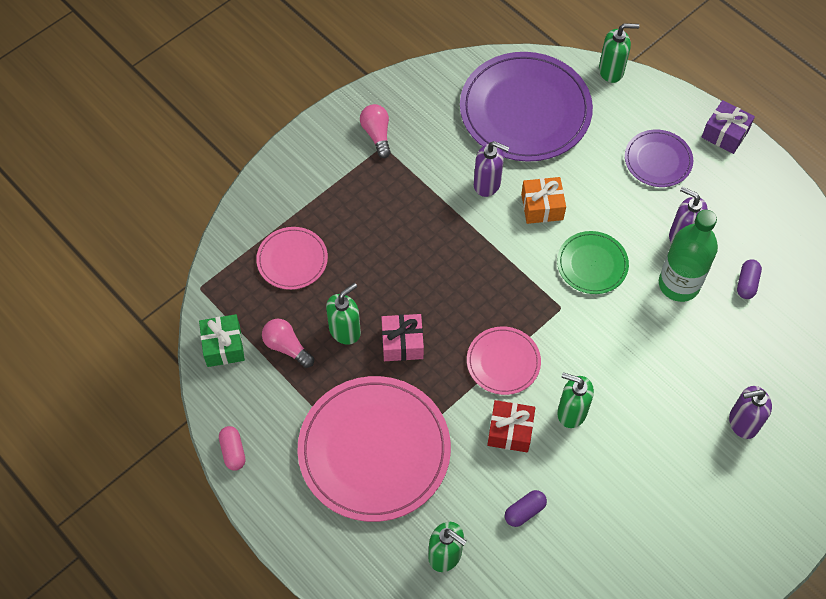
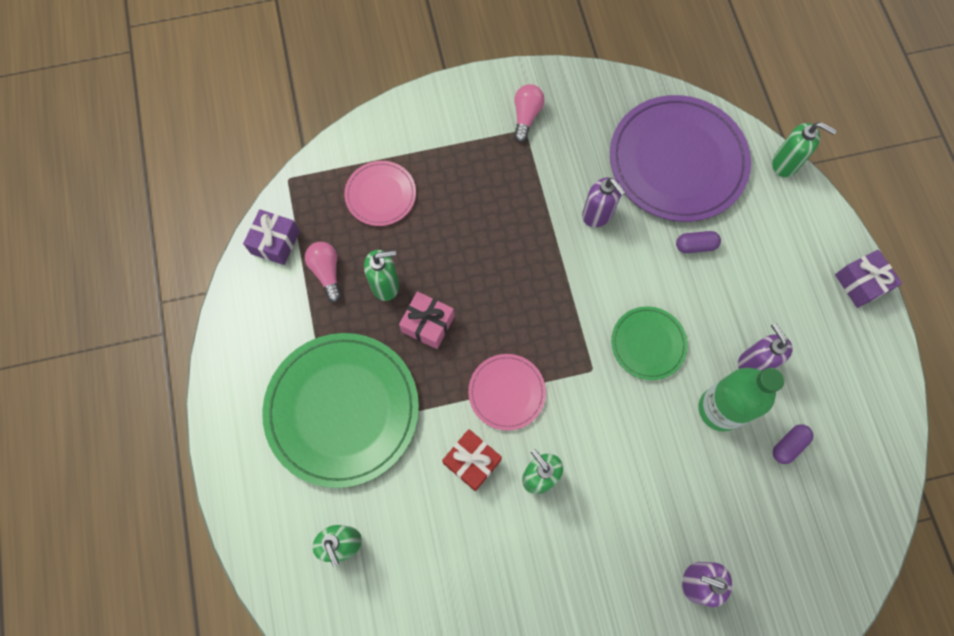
camera: 30 degrees right, 10 degrees up
(223, 346) = (275, 242): green gift -> purple gift
(233, 451) = (225, 342): pink capsule -> none
(374, 450) = (342, 410): pink plate -> green plate
(524, 511) = (438, 545): purple capsule -> purple capsule (695, 246)
(542, 207) = (635, 263): orange gift -> none
(658, 160) = (776, 275): purple plate -> none

